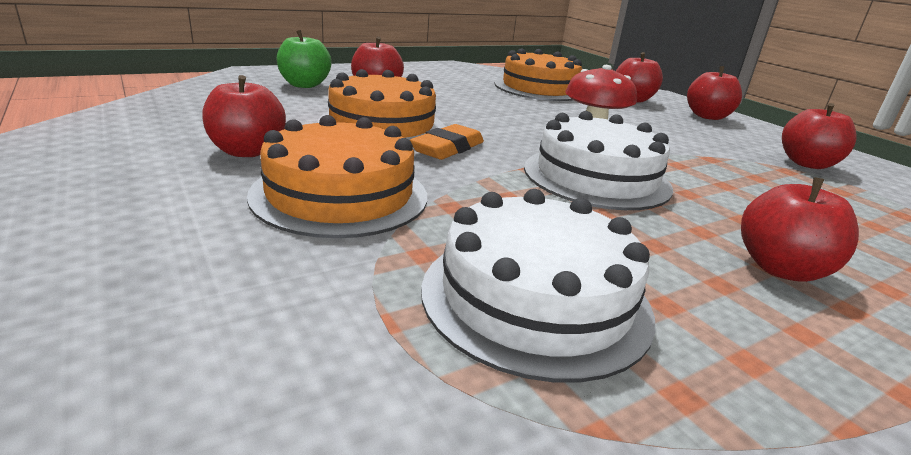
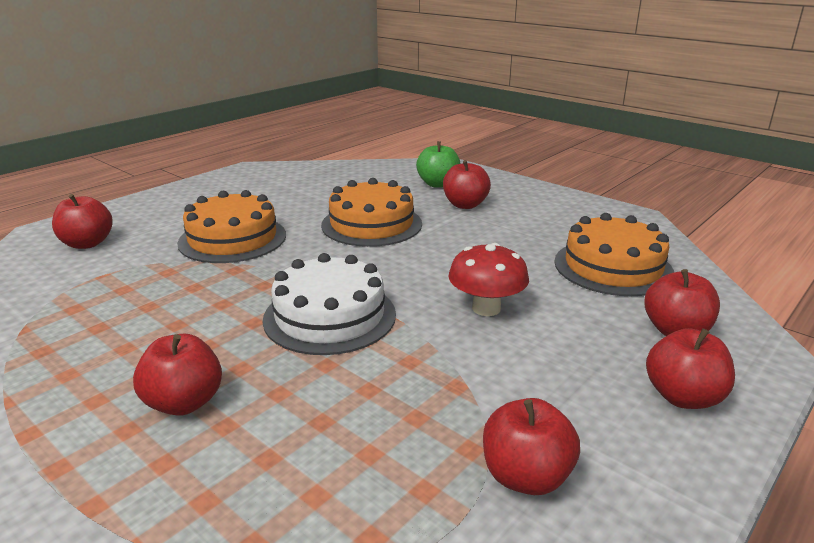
camera: 75 degrees right, 0 degrees up
(247, 151) = (280, 205): red apple -> red apple (87, 243)
(447, 148) = (342, 253): orange eraser -> none
(535, 298) = (126, 306): white cake -> none

